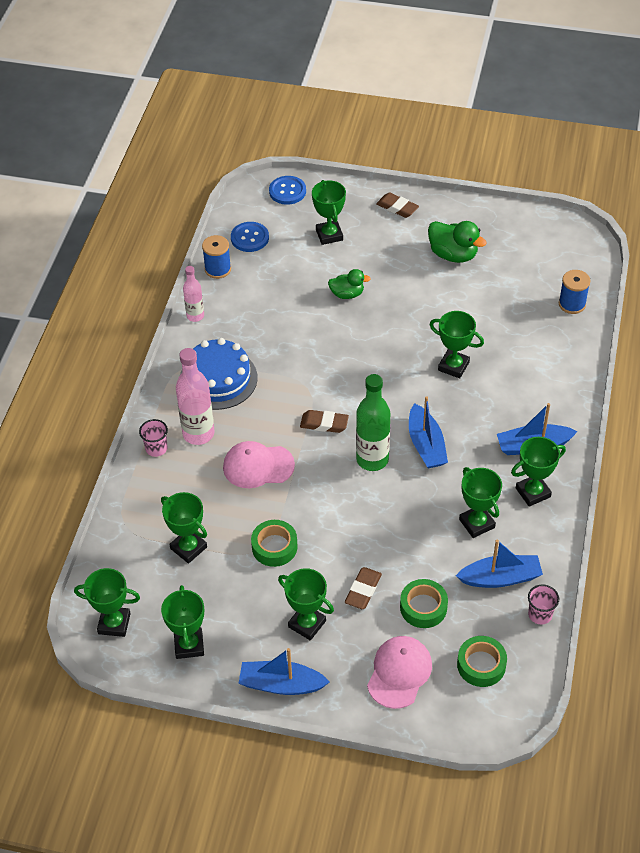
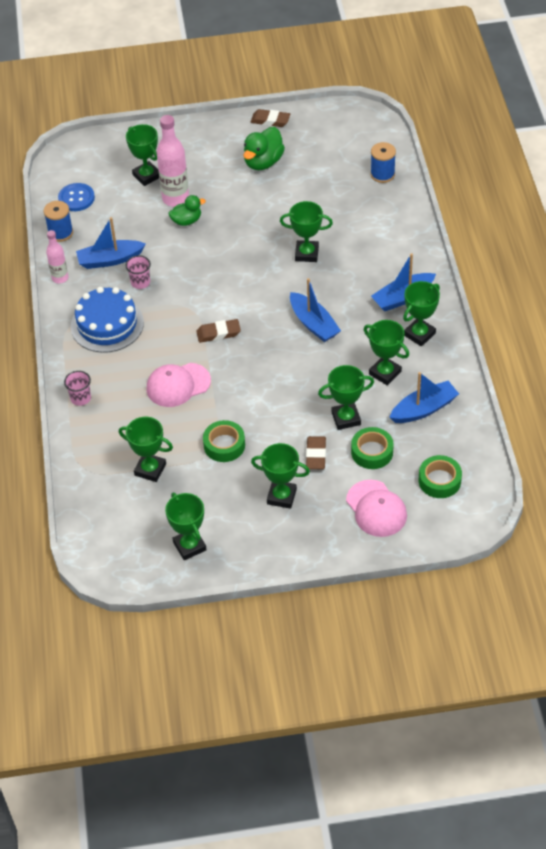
camera: 20 degrees left, 0 degrees up
(114, 623) = (115, 551): green trophy -> green trophy (346, 418)
(198, 434) = (112, 375): pink bottle -> pink bottle (175, 199)
(281, 684) = (283, 550): blue boat -> blue boat (110, 260)
(287, 191) = (91, 149): blue button -> none
(372, 459) = (273, 349): green bottle -> none
(397, 208) = (196, 136): brown eraser -> brown eraser (270, 120)
(399, 673) = (376, 509): pink cap -> pink cap turned 150 degrees clockwise
(453, 254) = (263, 162): green duck -> green duck turned 105 degrees clockwise
(540, 614) = (468, 427): pink cup -> pink cup (140, 282)

